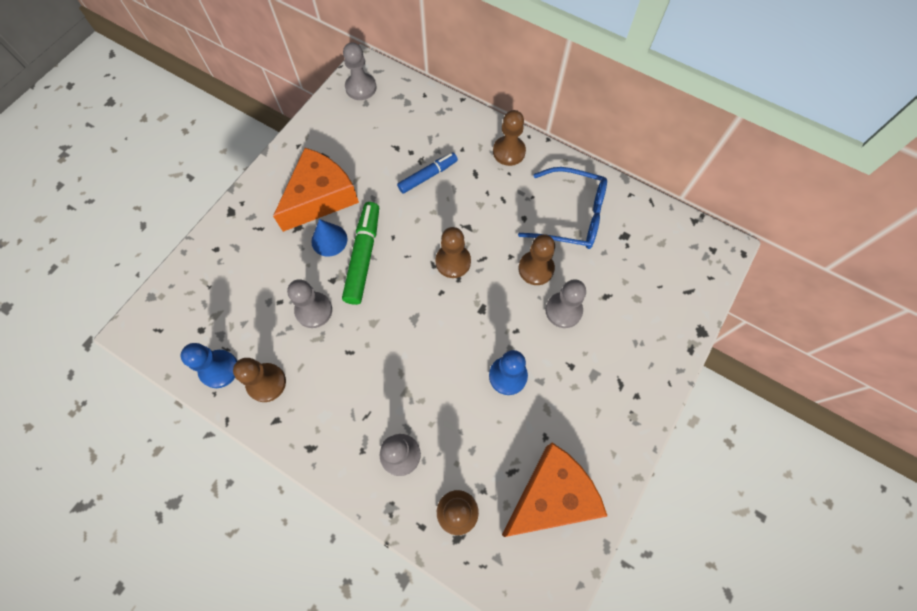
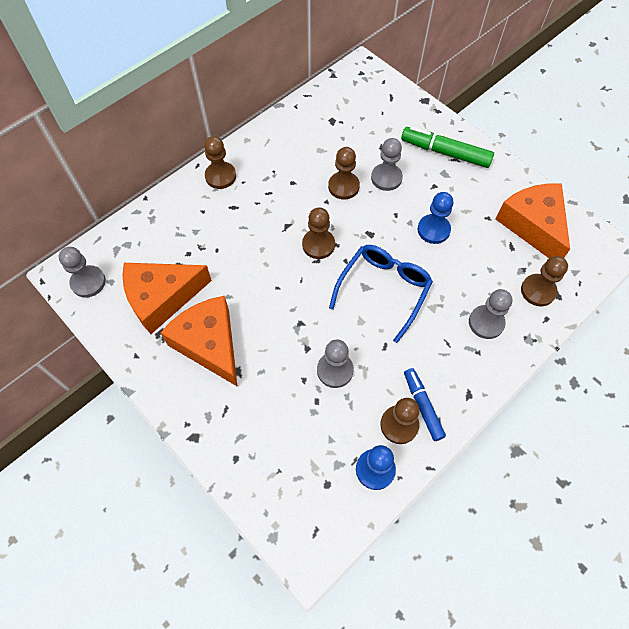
camera: 75 degrees left, 5 degrees down
(329, 240) = (262, 344): blue cone -> none
(358, 146) = (162, 298): none -> orange cheese
(363, 257) = (290, 316): green marker -> green marker (445, 153)
(427, 176) = (221, 245): blue marker -> blue marker (422, 406)
(571, 216) = (302, 149): blue glasses -> blue glasses (384, 289)

